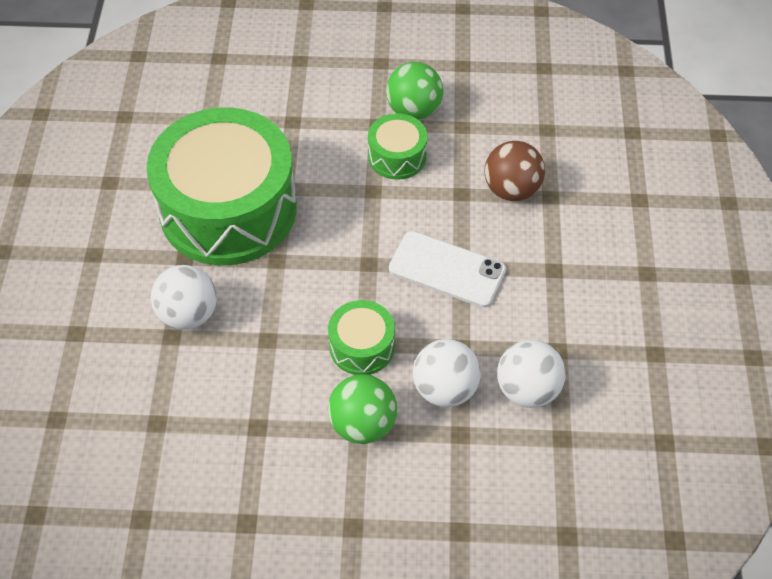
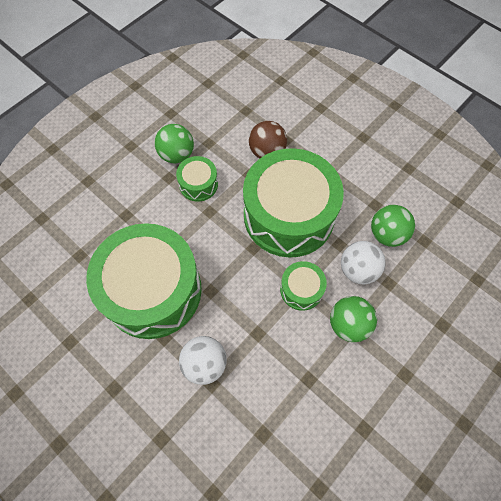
camera: 50 degrees left, 10 degrees up
(447, 269) = (288, 215): white phone -> green drum
(527, 389) = (387, 234): white ball -> green ball

